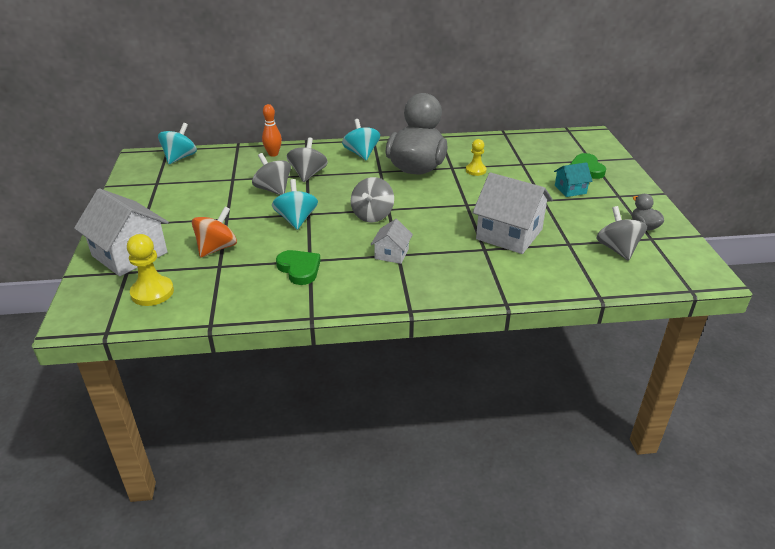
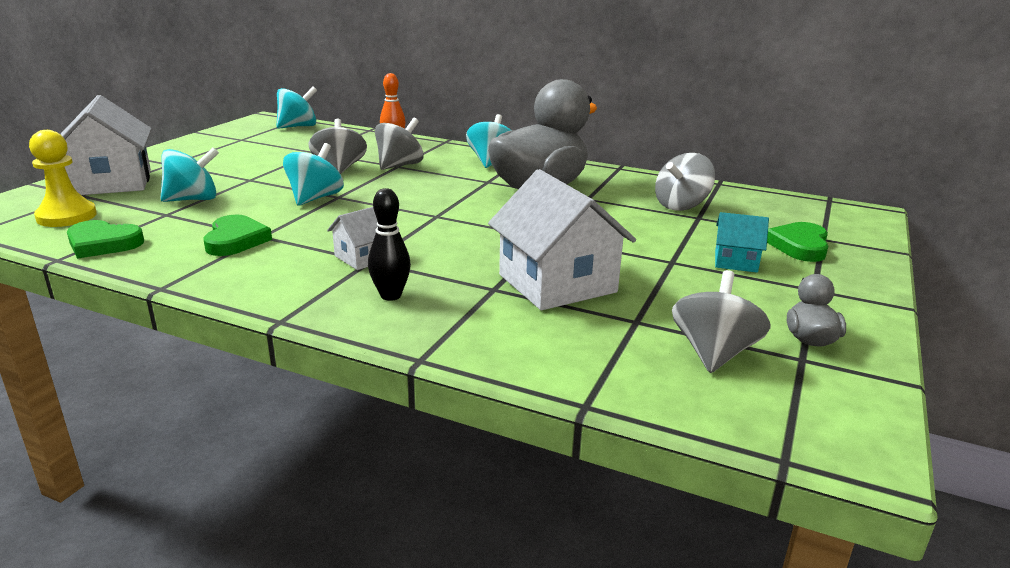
camera: 30 degrees right, 10 degrees down
(217, 248) = (193, 199): orange spinning top -> turquoise spinning top
(219, 303) = (103, 244): none -> green heart
(372, 215) = (407, 216): grey spinning top -> grey spinning top (681, 205)
(441, 273) = (390, 295): none -> black bowling pin
(475, 170) = (616, 208): yellow pawn -> none

